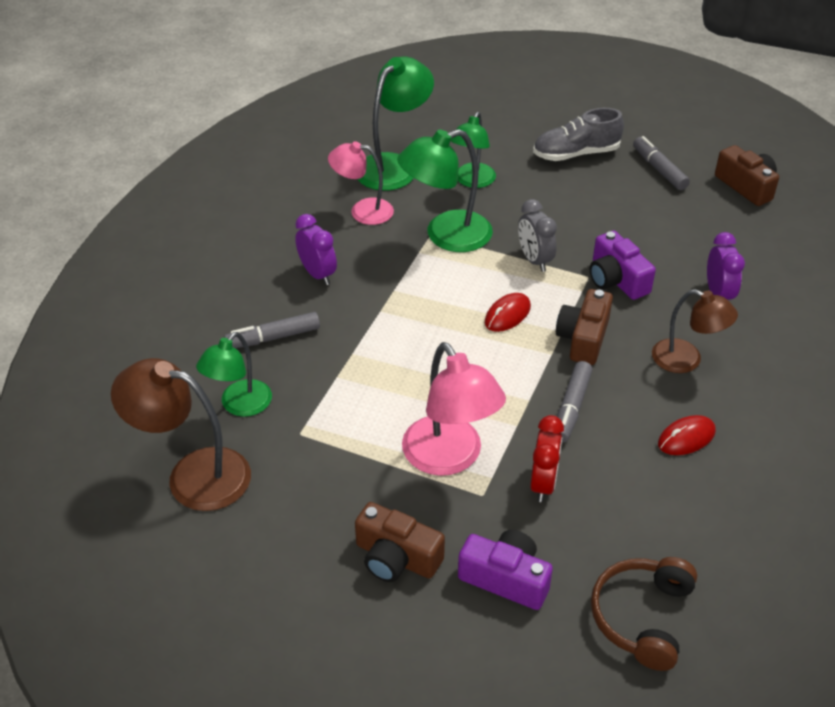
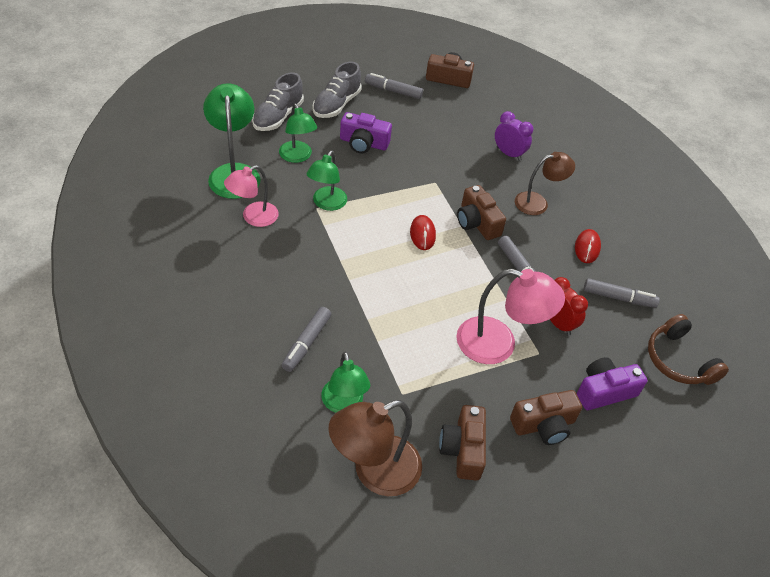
camera: 50 degrees left, 5 degrees up
(290, 517) = (463, 449): none -> brown camera
(318, 274) = (279, 280): purple clock -> none
(446, 236) = (326, 204): green lamp -> green lamp, size x0.66
(499, 137) = (278, 117): none -> grey shoe
(534, 260) = (395, 189): grey clock -> none
(616, 279) = (451, 175): purple camera -> purple camera (363, 143)
(654, 508) = (618, 298): none -> grey marker

